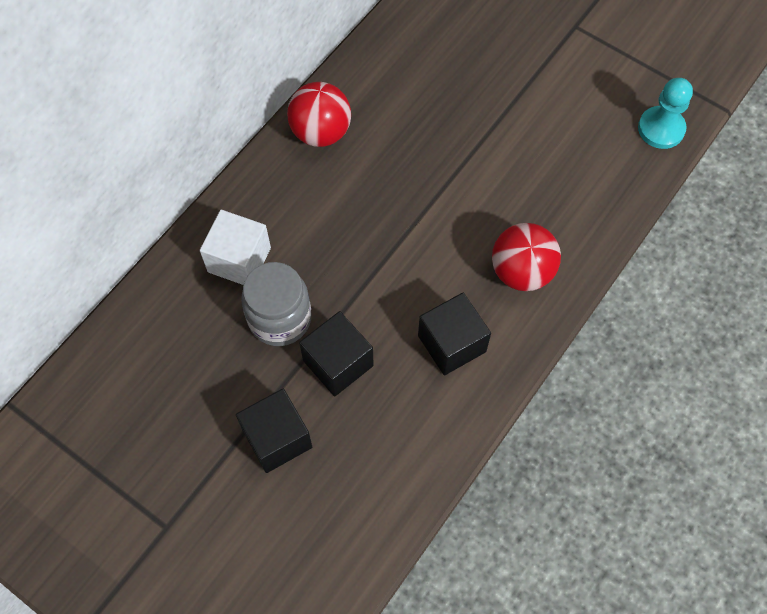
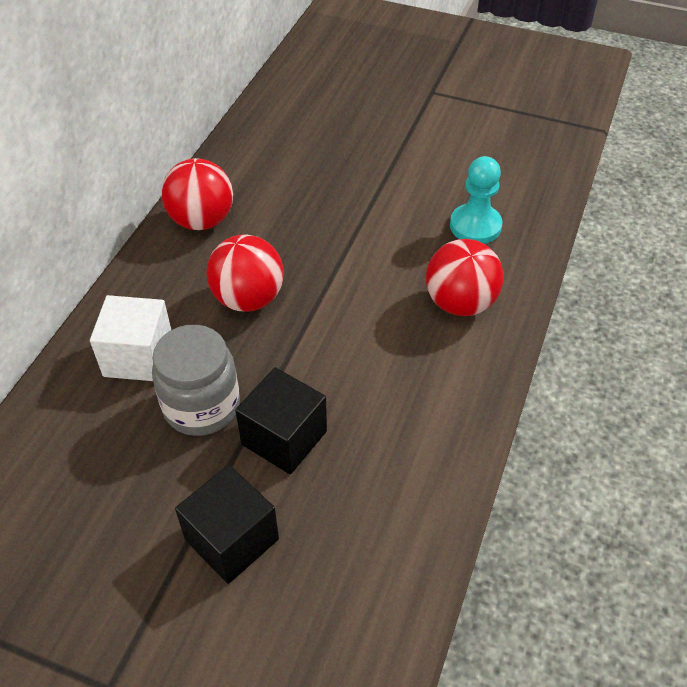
camera: 15 degrees left, 15 degrees down
(341, 224) = (248, 298): none -> red ball
(452, 343) = (409, 388): black cube -> none
(661, 129) = (548, 155): turquoise pawn -> turquoise pawn (475, 226)

